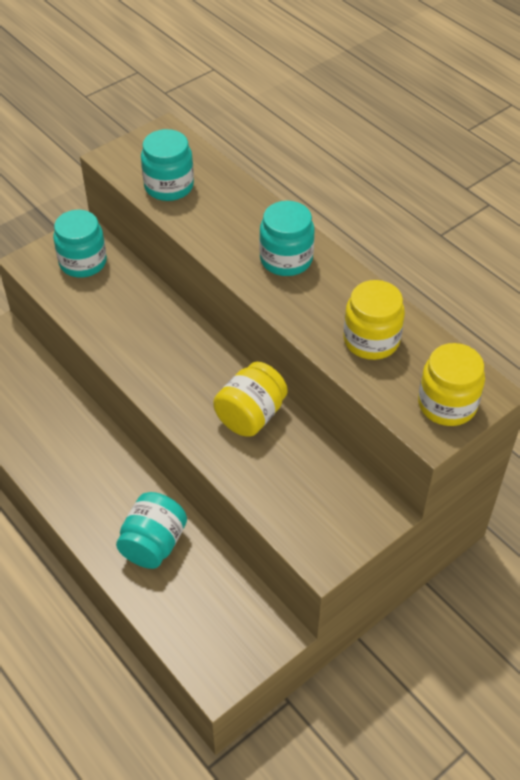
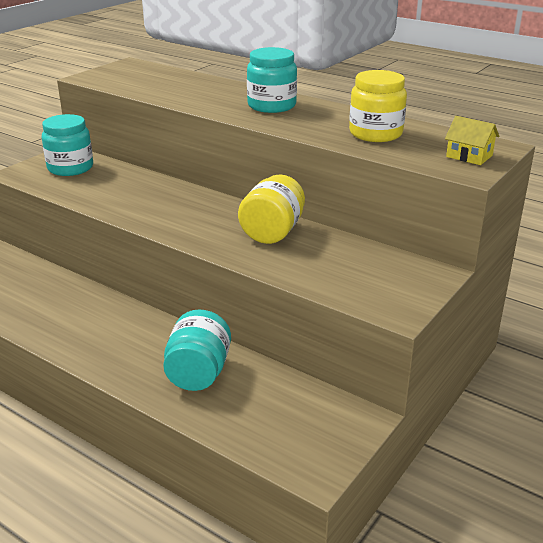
camera: 15 degrees left, 20 degrees down
(169, 186) = (146, 84): turquoise jar -> none
(447, 404) = (469, 156): yellow jar -> yellow house

